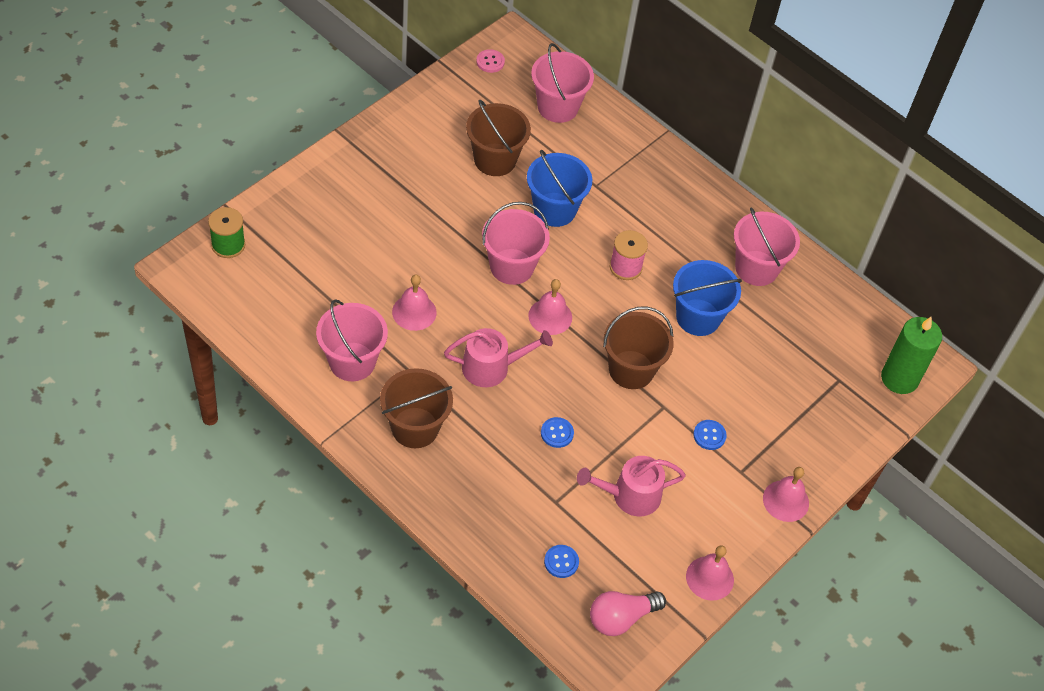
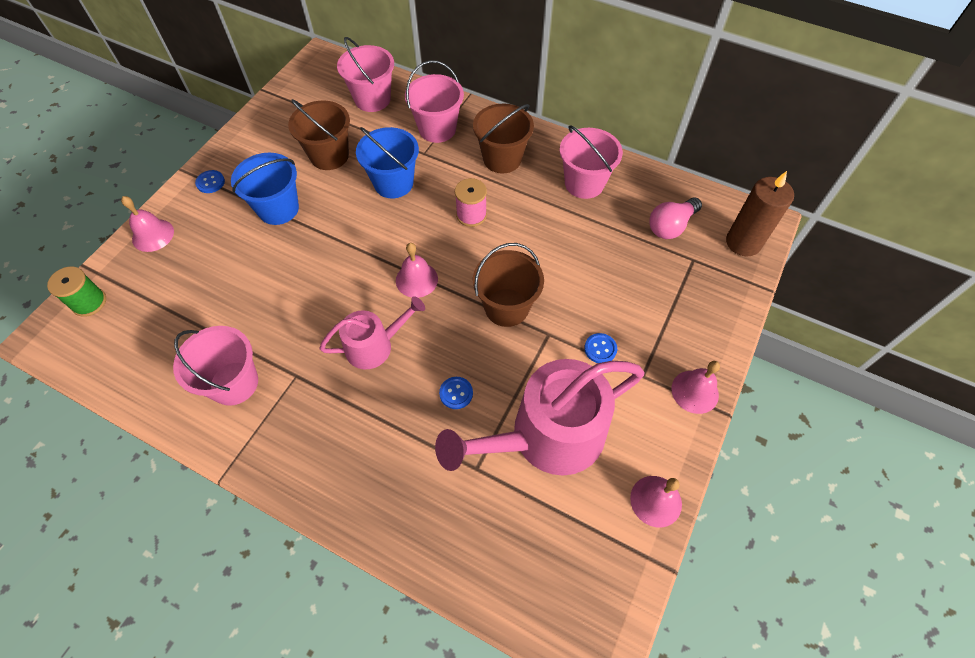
camera: 10 degrees left, 5 degrees up
(414, 312) = (286, 314): pink bell -> pink bell (153, 235)
(415, 427) = (312, 433): brown bucket -> brown bucket (502, 159)
(490, 62) = (305, 79): pink button -> none
(512, 266) = (368, 244): pink bucket -> pink bucket (437, 129)
(561, 562) = (502, 536): blue button -> blue button (210, 182)
(621, 618) = (584, 581): pink light bulb -> pink light bulb (671, 226)
(630, 495) = (547, 436): pink watering can -> pink watering can, size x1.84
(698, 317) = (550, 240): blue bucket -> blue bucket (278, 209)
(899, 378) = (743, 242): green candle -> brown candle

